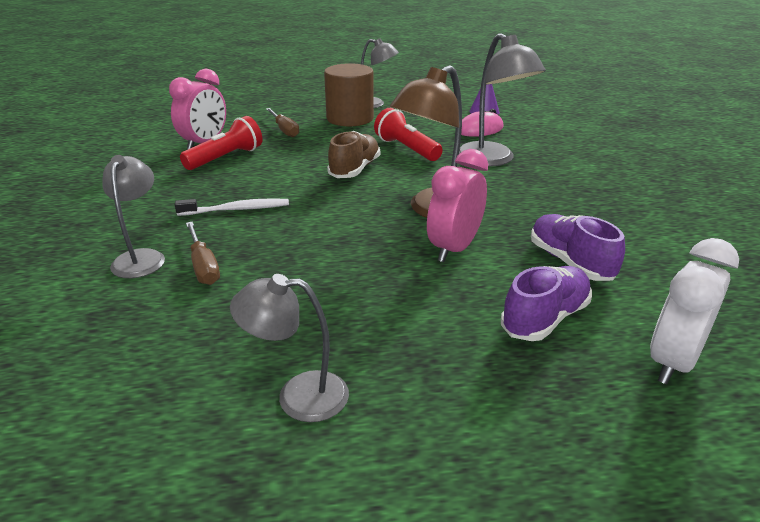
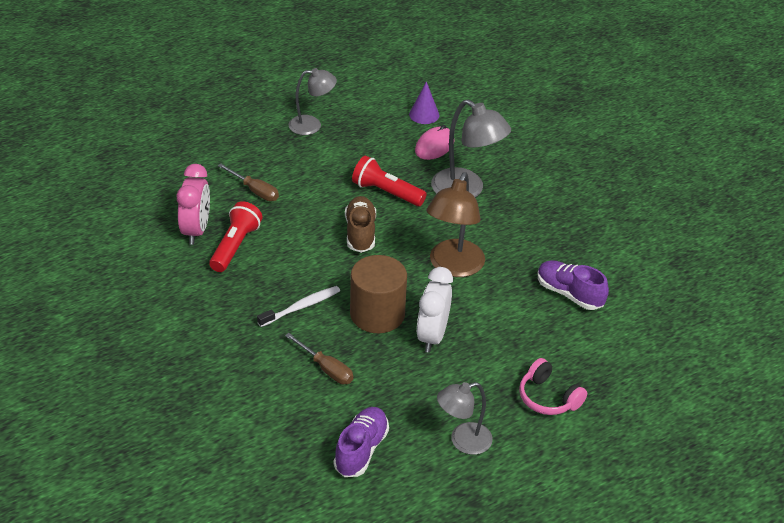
camera: 25 degrees left, 10 degrees up
(141, 257) = (274, 374): grey lamp -> none
(350, 118) = (304, 156): brown cylinder -> brown cylinder (377, 314)
(454, 249) = (488, 303): pink clock -> none
(473, 373) = (548, 398): none -> pink headphones
(545, 318) = (571, 346): purple shoe -> purple shoe (361, 450)
(673, 362) = (650, 357): white clock -> white clock (432, 336)

